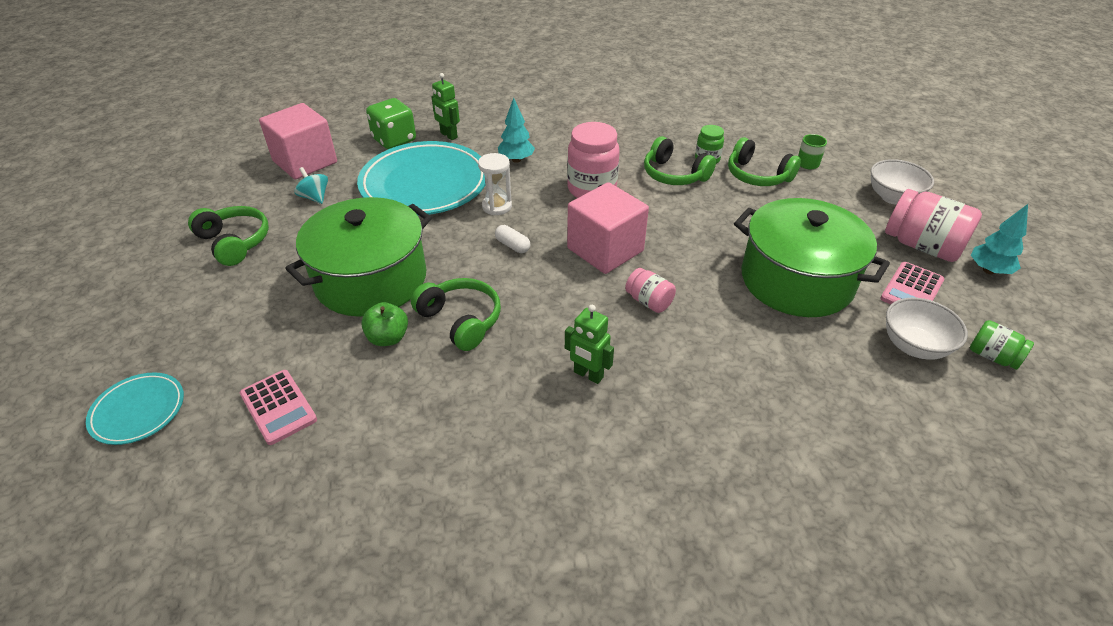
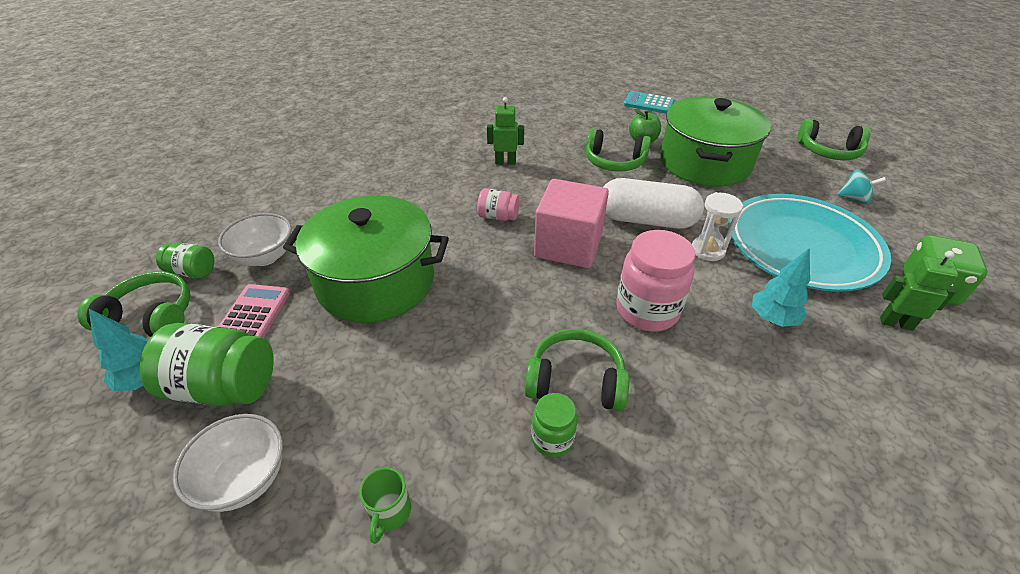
camera: 150 degrees right, 0 degrees up
(138, 411) = (704, 85): turquoise plate -> none
(278, 407) = (648, 103): pink calculator -> turquoise calculator
(305, 162) = (935, 226): pink cube -> none
(512, 245) = (646, 220): white capsule -> white capsule, size x2.40
(757, 175) = (463, 434): green headphones -> green headphones (151, 317)
(922, 246) = (223, 386): pink jar -> green jar

